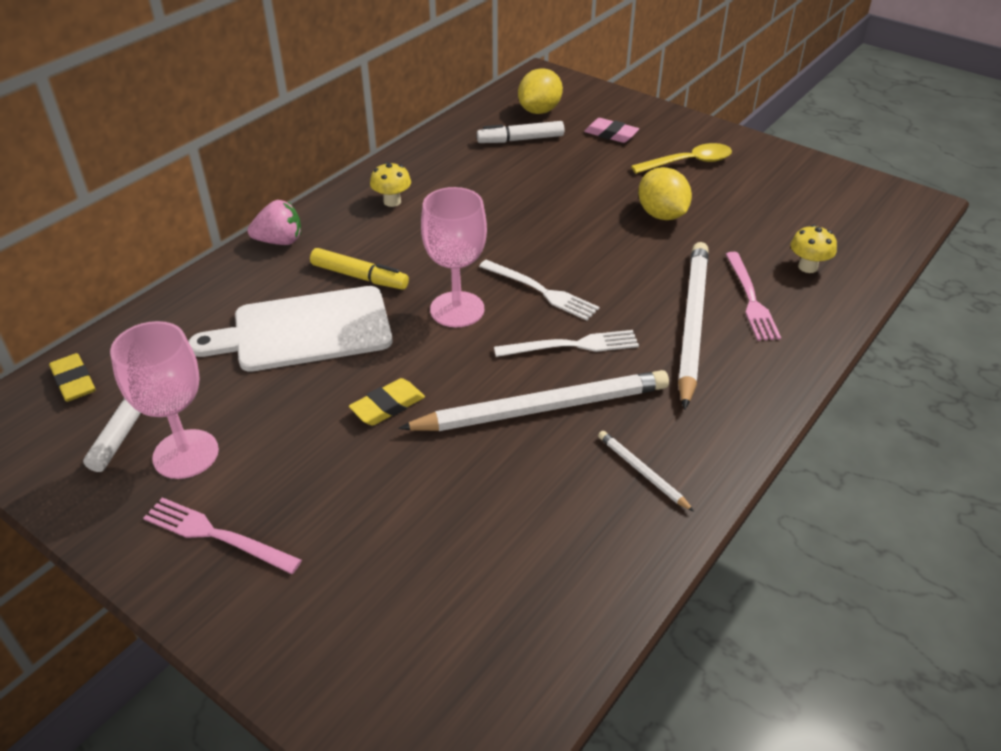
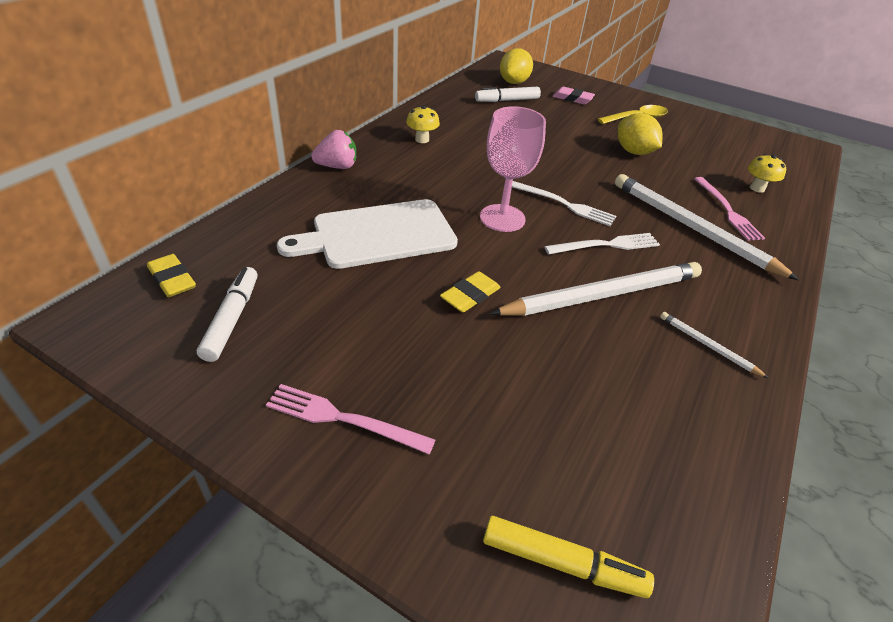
camera: 10 degrees left, 0 degrees up
(186, 454) = (295, 342): pink goblet -> none
(359, 277) = (413, 193): yellow marker -> yellow marker (562, 563)
(692, 324) = (692, 228): white pencil -> white pencil turned 45 degrees counterclockwise

